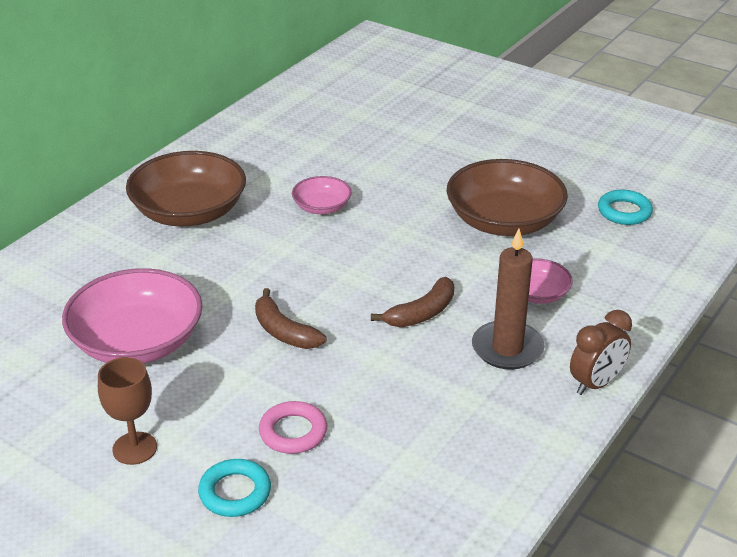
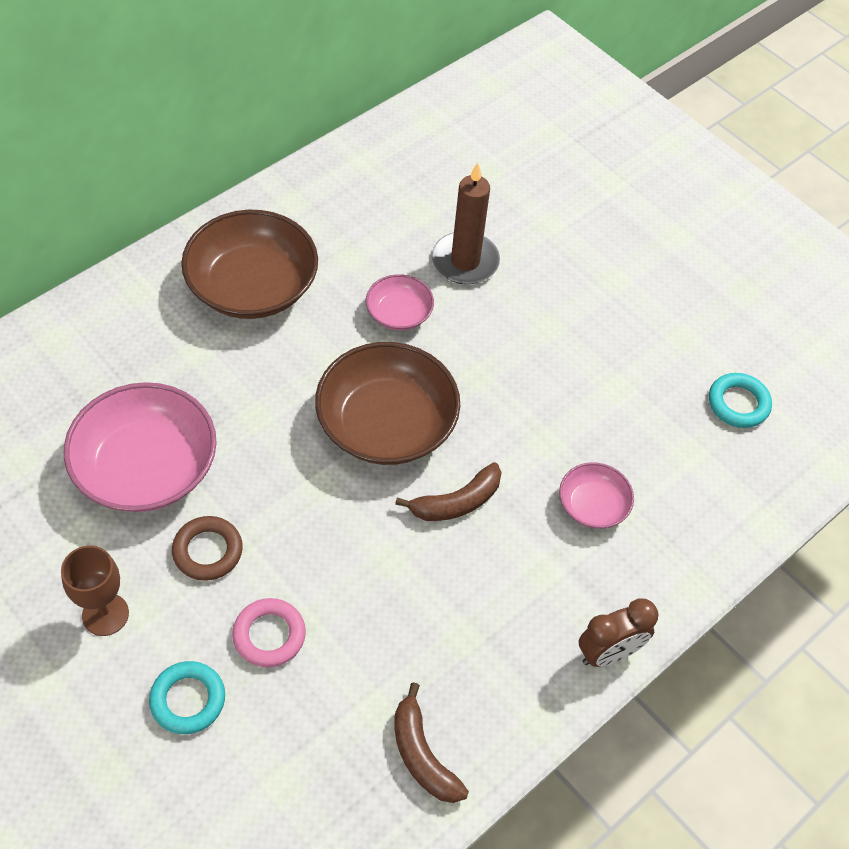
camera: 10 degrees right, 20 degrees up
(214, 386) = (208, 551): none -> brown ring
(284, 331) = (302, 491): brown banana -> brown banana (422, 755)
(504, 221) = (595, 385): brown bowl -> brown bowl (386, 424)
(507, 348) = (531, 577): brown candle -> brown candle (465, 261)

